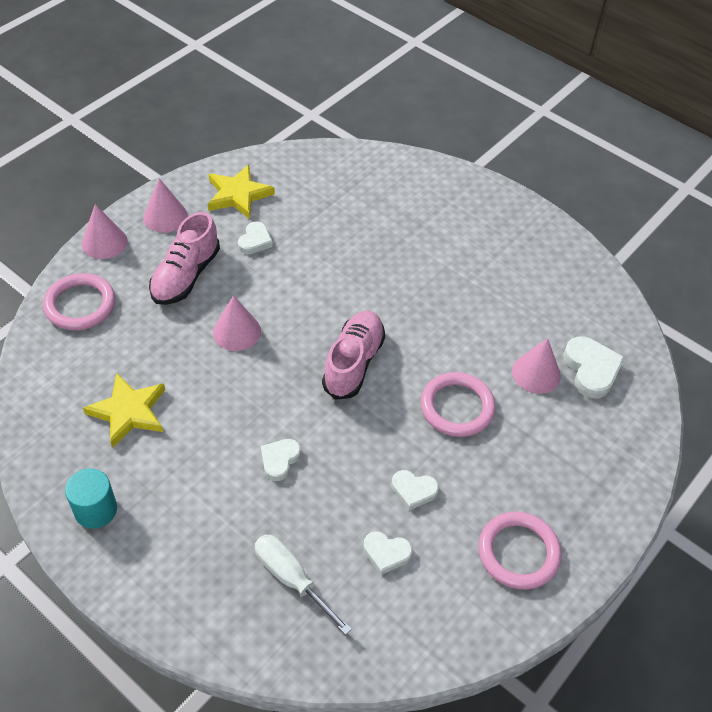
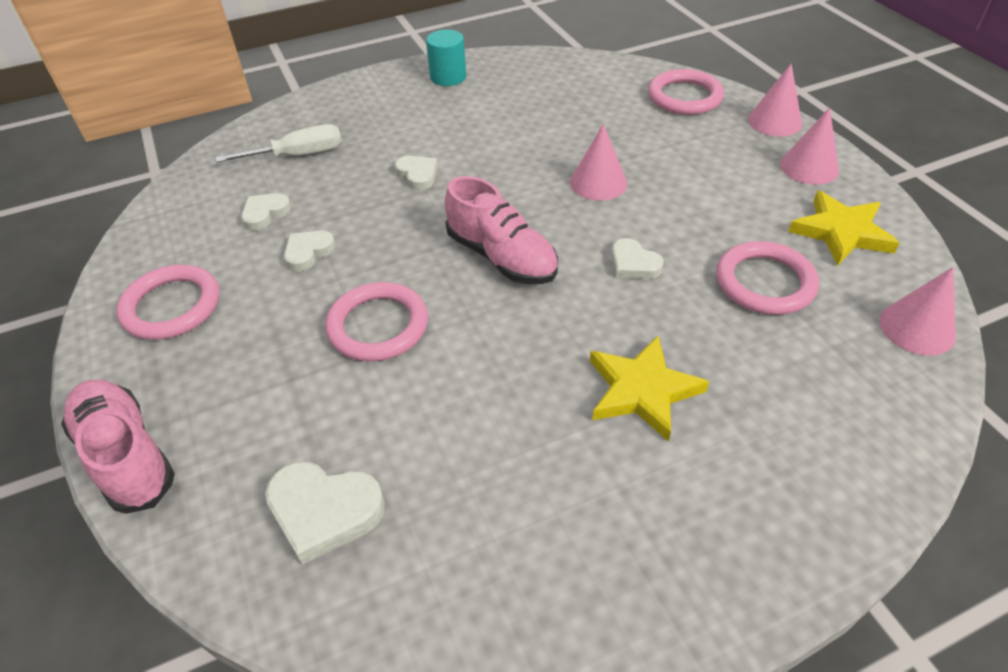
camera: 120 degrees right, 5 degrees down
(128, 412) = (535, 104): yellow star -> yellow star (642, 390)
(186, 276) = (701, 164): pink shoe -> pink shoe (126, 455)
(255, 241) = (743, 227): white heart -> white heart (633, 264)
(307, 224) = (765, 282): none -> pink ring
(536, 373) = (367, 434): pink cone -> pink cone (917, 328)

